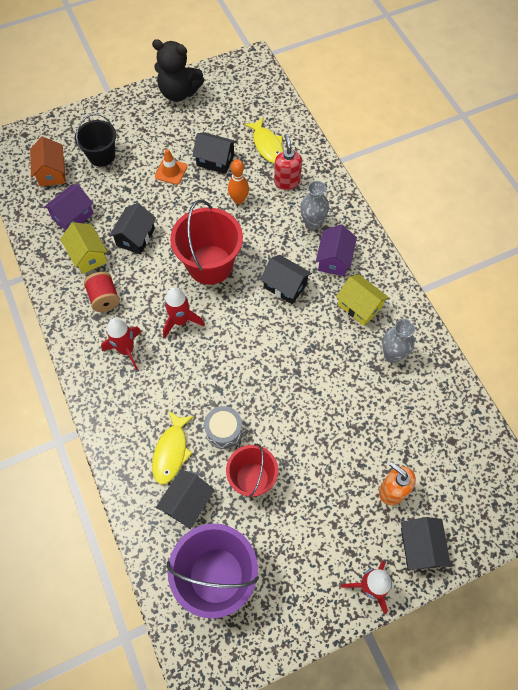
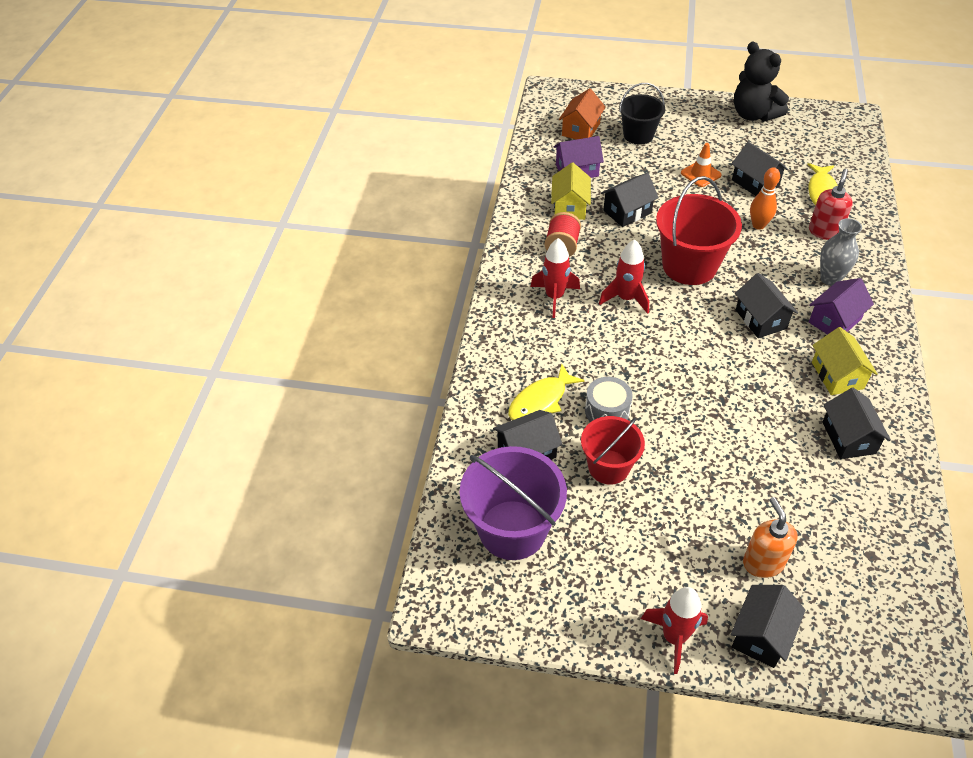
camera: 35 degrees right, 15 degrees down
(392, 355) = (848, 437): grey vase -> black house

